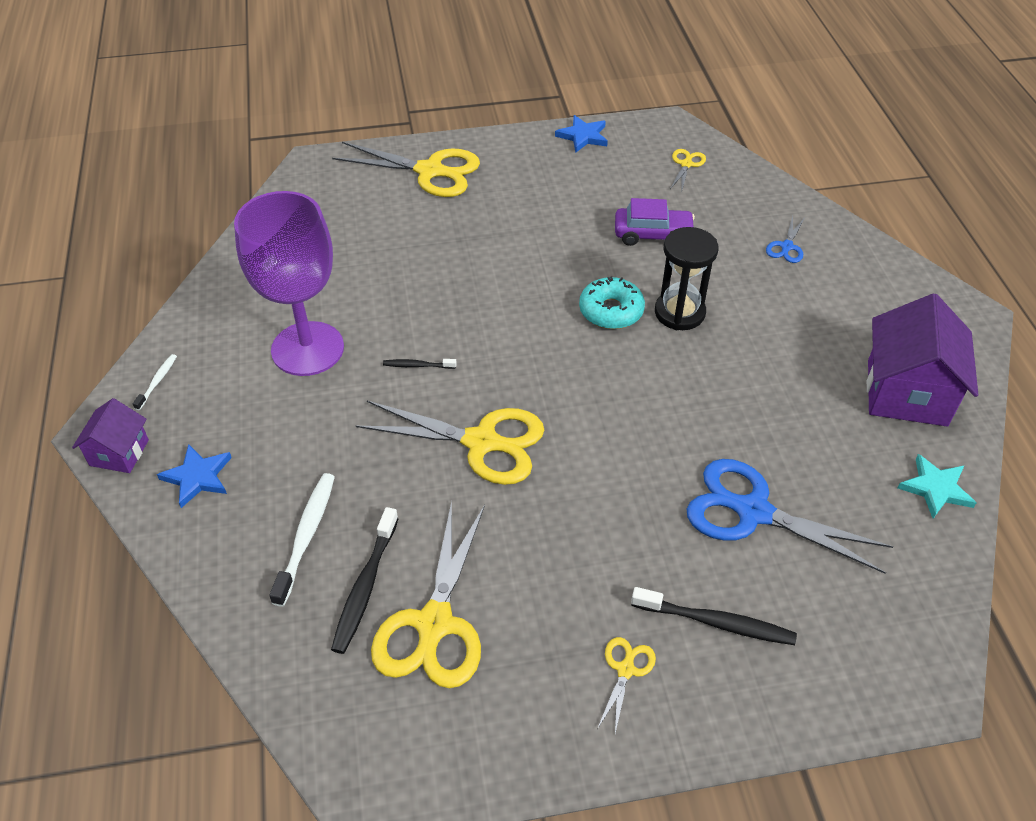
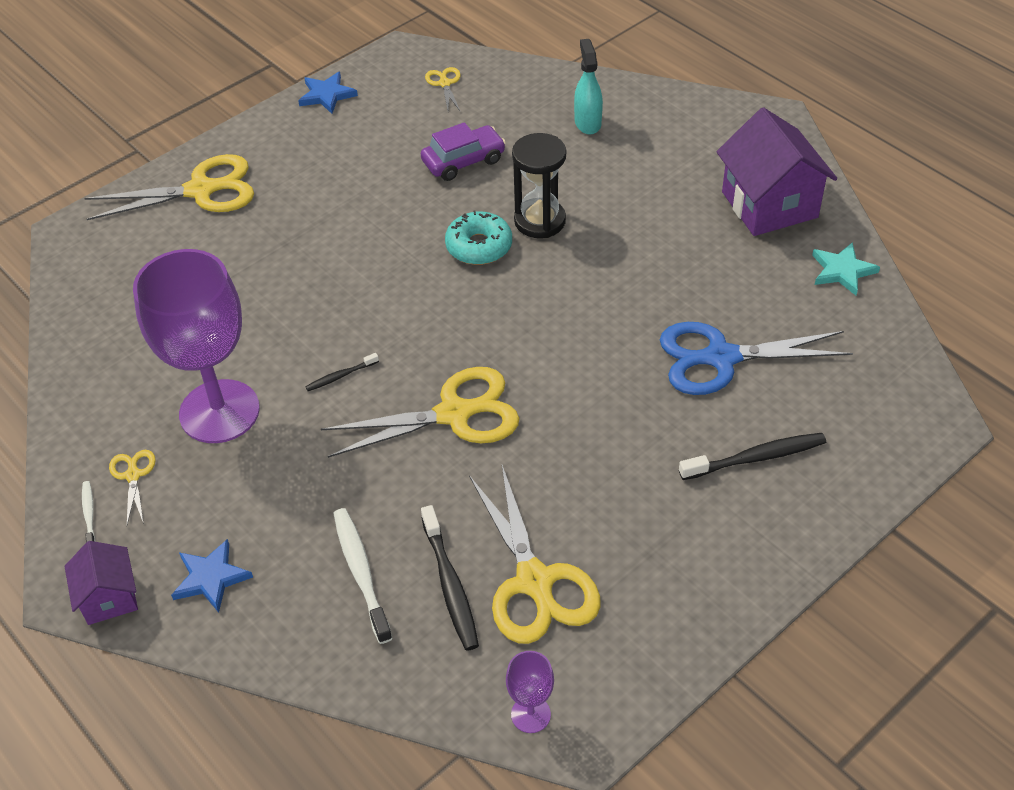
camera: 30 degrees left, 0 degrees up
(340, 740) = (530, 714): none -> purple goblet
(625, 670) = (714, 531): yellow scissors -> yellow scissors (133, 475)
(786, 247) = (587, 123): blue scissors -> turquoise spray bottle

